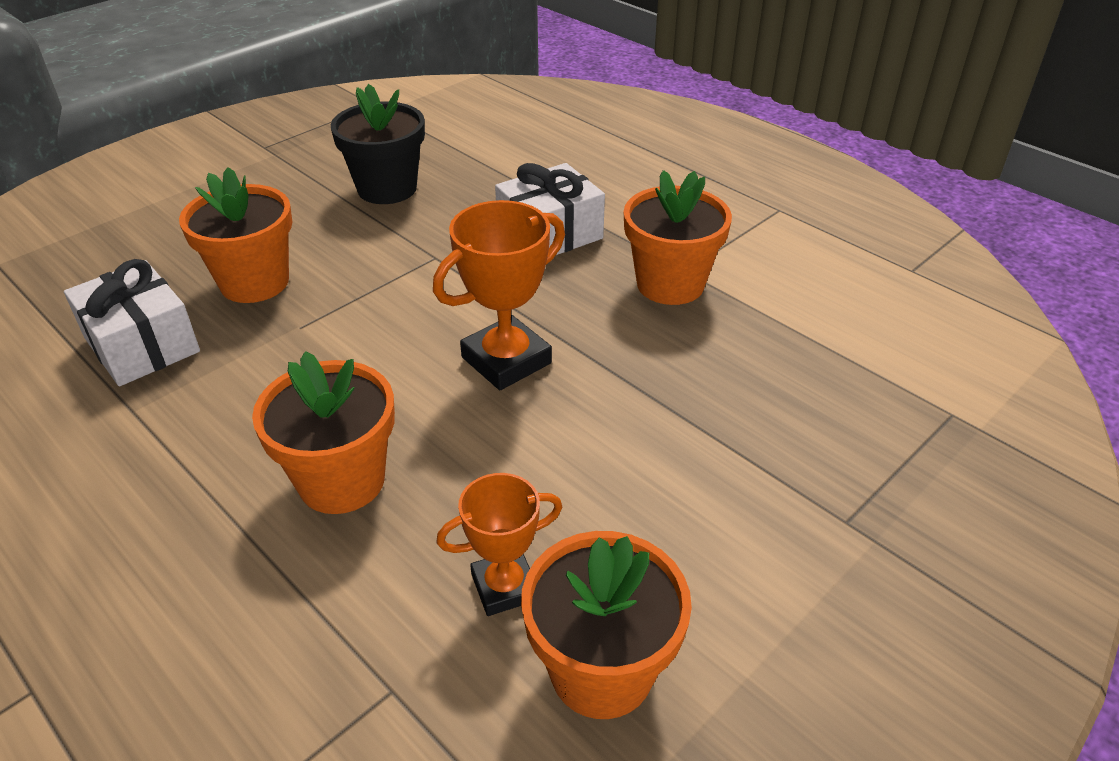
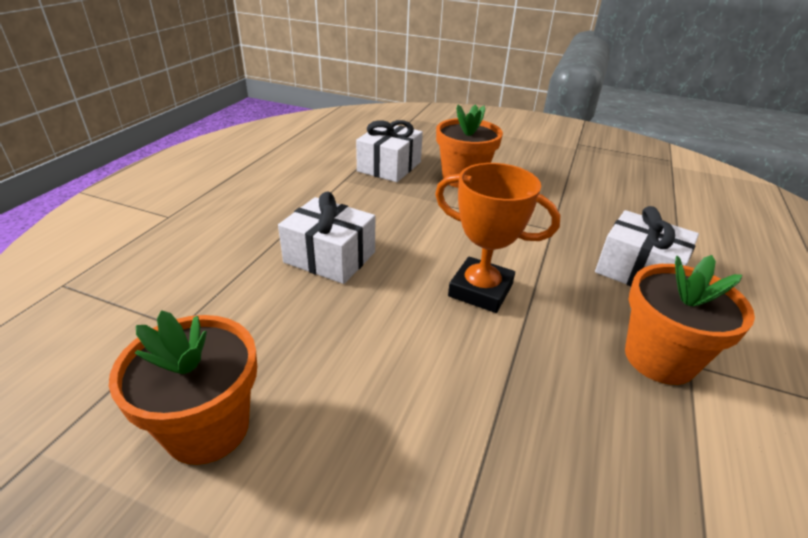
camera: 65 degrees right, 5 degrees down
(341, 481) = (330, 257): orange flower pot -> white gift
(387, 188) = (595, 191): black flower pot -> none
(504, 587) = (270, 352): orange trophy -> none

